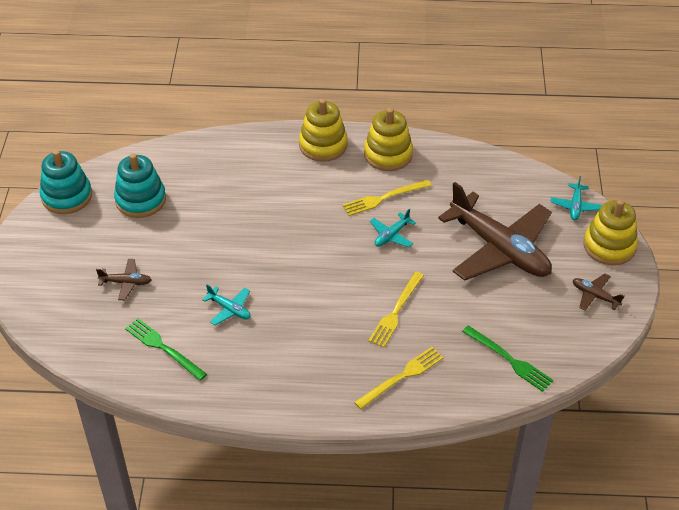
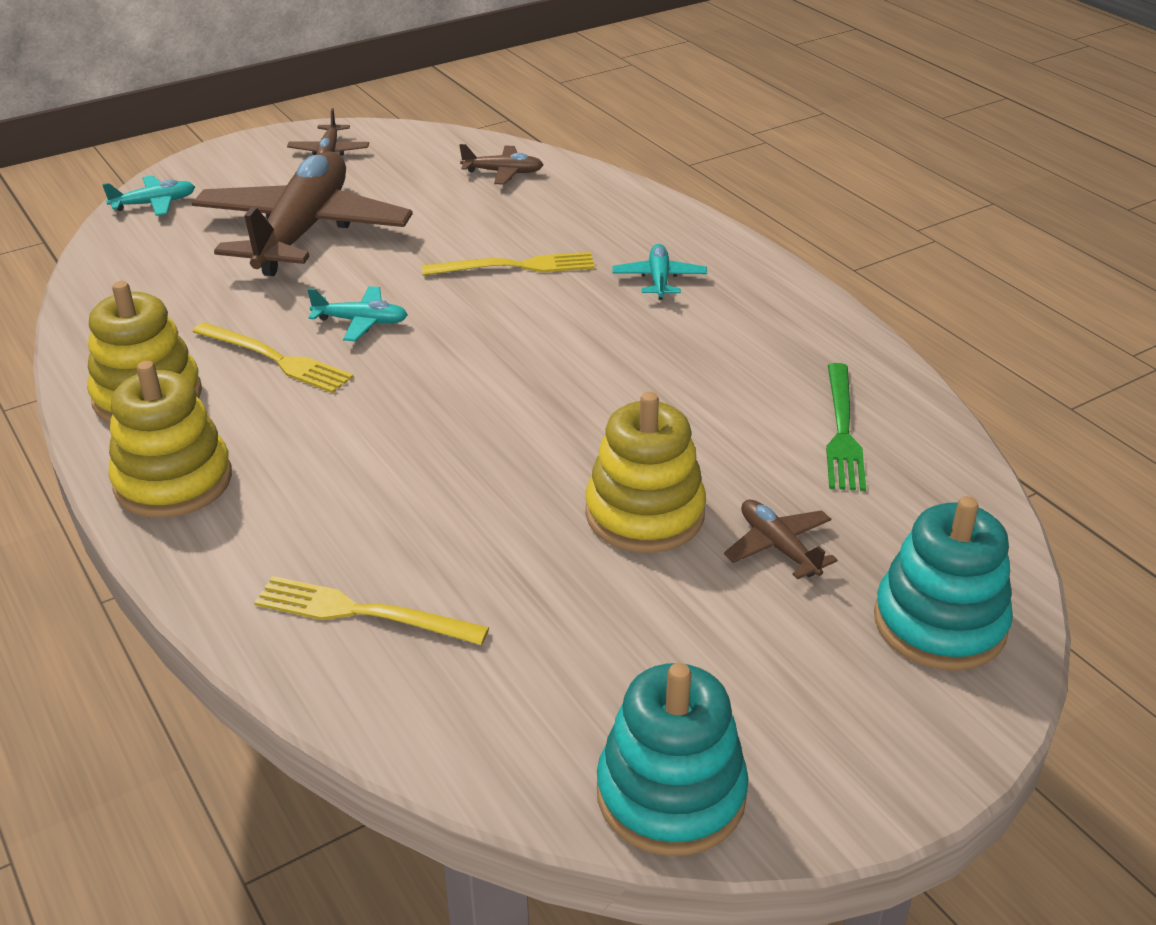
camera: 125 degrees left, 10 degrees down
(140, 200) = (558, 655): turquoise stacking toy -> turquoise stacking toy (939, 623)
(229, 309) = (688, 404): turquoise plane -> turquoise plane (659, 279)
(402, 377) = (621, 227): yellow fork -> yellow fork (362, 612)
(509, 360) = (503, 172): green fork -> brown plane
(609, 246) = (221, 164): yellow stacking toy -> yellow stacking toy (644, 514)

